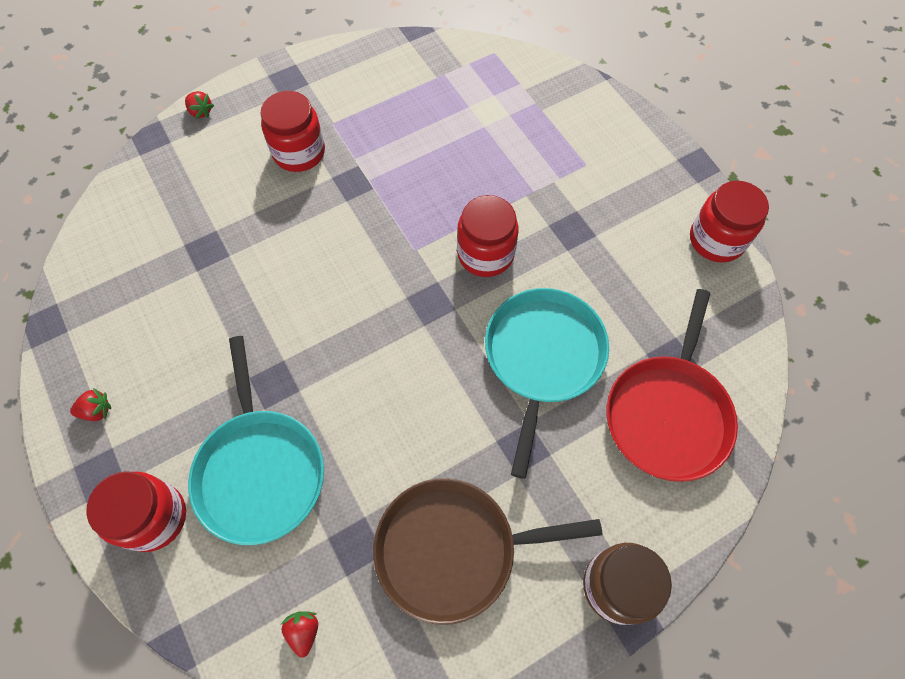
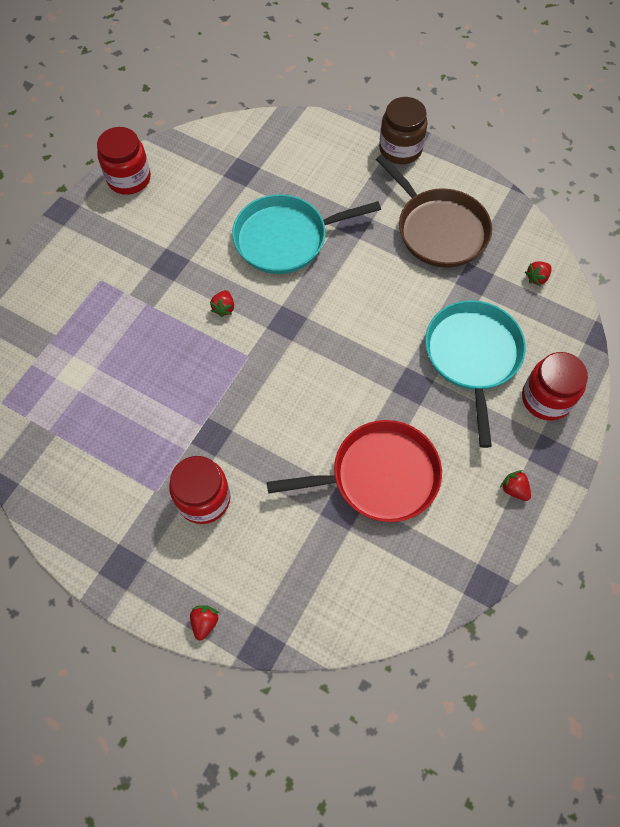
camera: 120 degrees left, 0 degrees up
(260, 470) = (473, 356): turquoise pan -> turquoise pan turned 45 degrees counterclockwise
(485, 254) = (224, 308): red jar -> red strawberry
(668, 413) = (280, 161): red pan -> red pan (379, 476)

